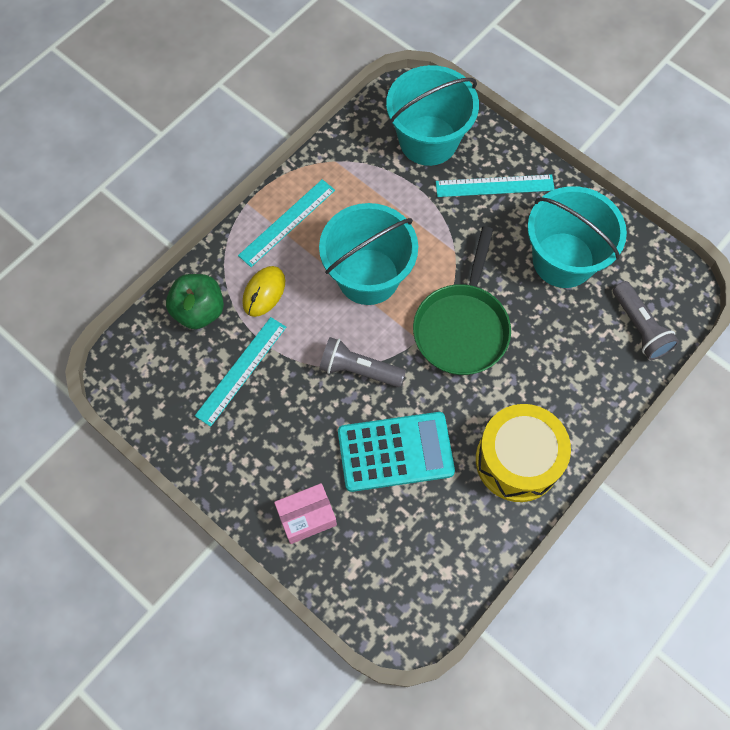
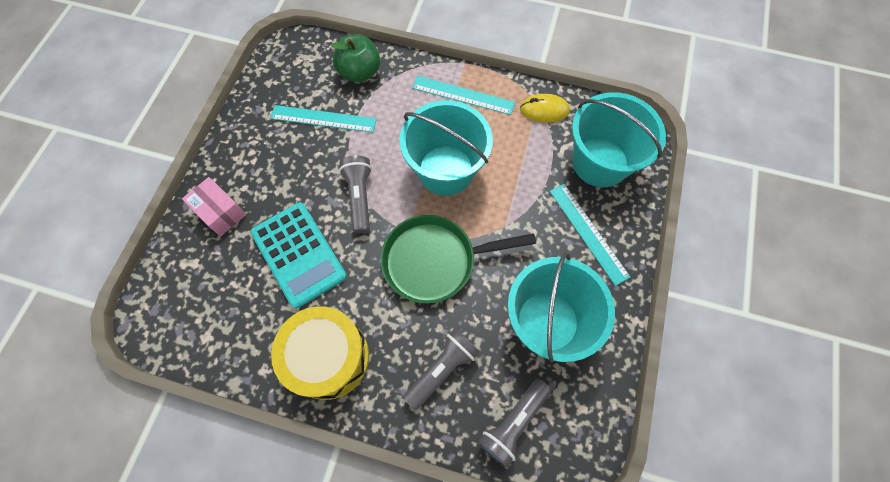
camera: 65 degrees right, 0 degrees up
(264, 292) = (395, 105): yellow mouse -> yellow mouse (544, 110)
(569, 365) = (442, 369): none -> grey flashlight

